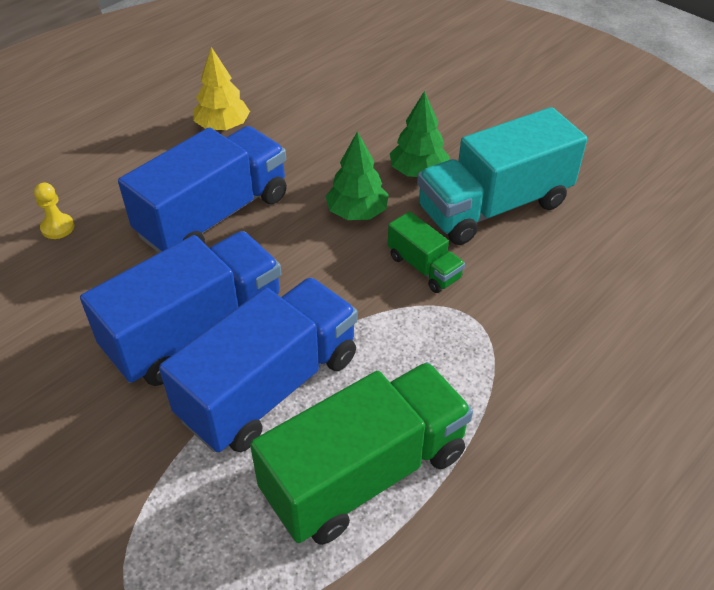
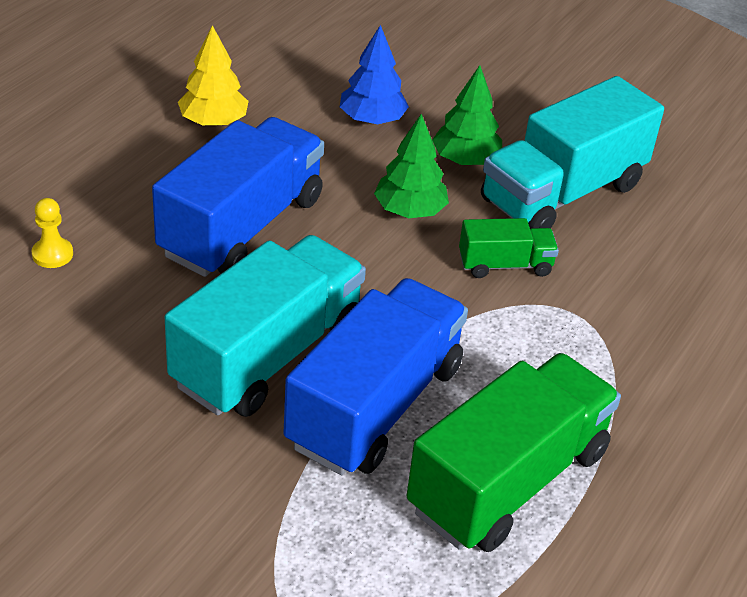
camera: 15 degrees left, 5 degrees down
(195, 331) = (268, 355): blue truck -> turquoise truck
(351, 133) = (372, 120): none -> blue tree
(424, 267) = (505, 265): green truck -> green truck turned 45 degrees counterclockwise

